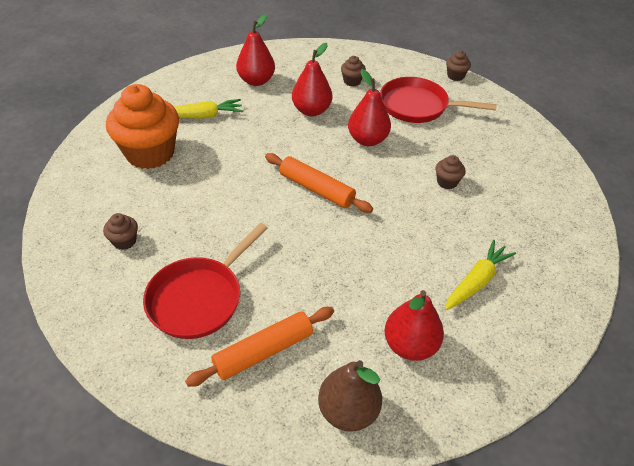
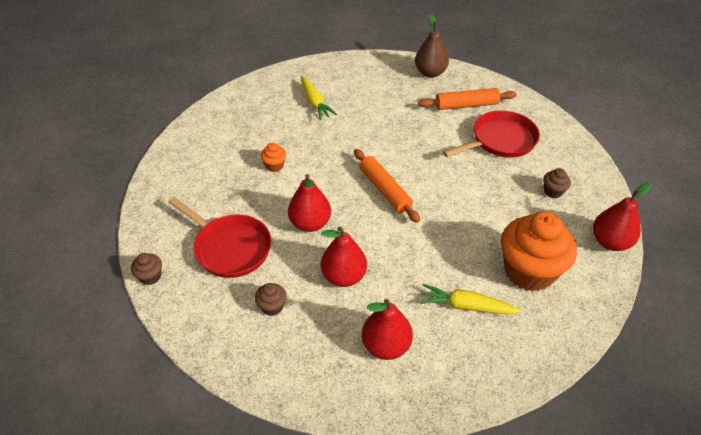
camera: 155 degrees left, 0 degrees up
(410, 345) = (380, 87): red pear -> red pear (610, 242)
(447, 182) = (274, 166): brown cupcake -> orange cupcake
(476, 281) = (315, 103): yellow carrot -> yellow carrot turned 90 degrees counterclockwise

